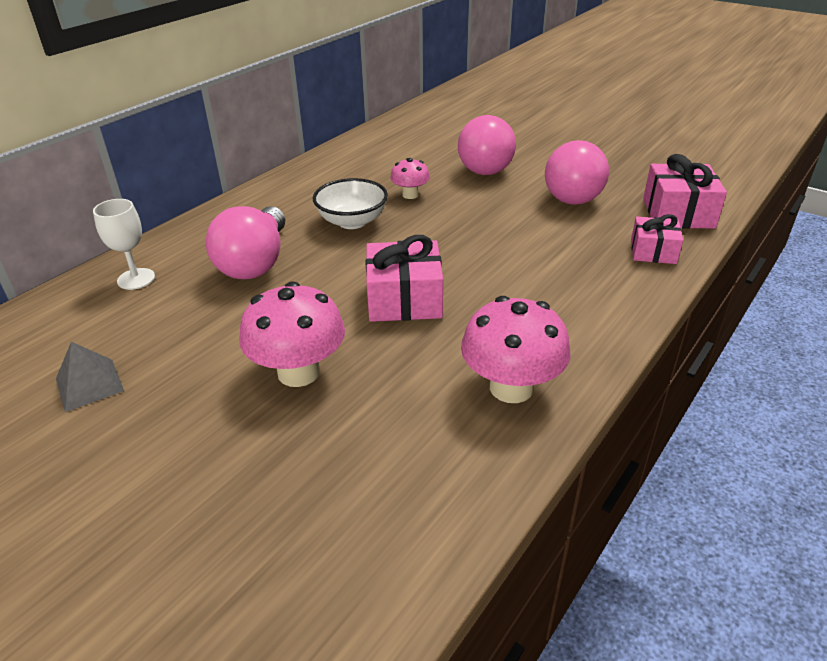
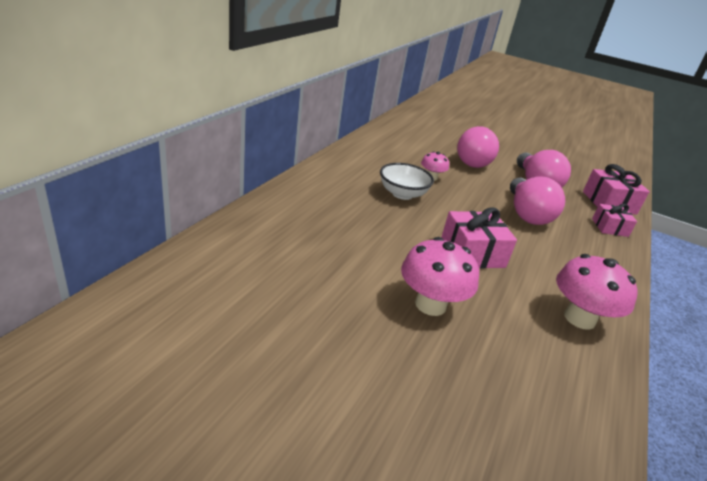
camera: 15 degrees left, 5 degrees down
(89, 384) = (276, 311): grey pyramid -> none
(136, 279) = (264, 228): white goblet -> none
(255, 262) = (350, 220): pink light bulb -> pink light bulb (527, 214)

